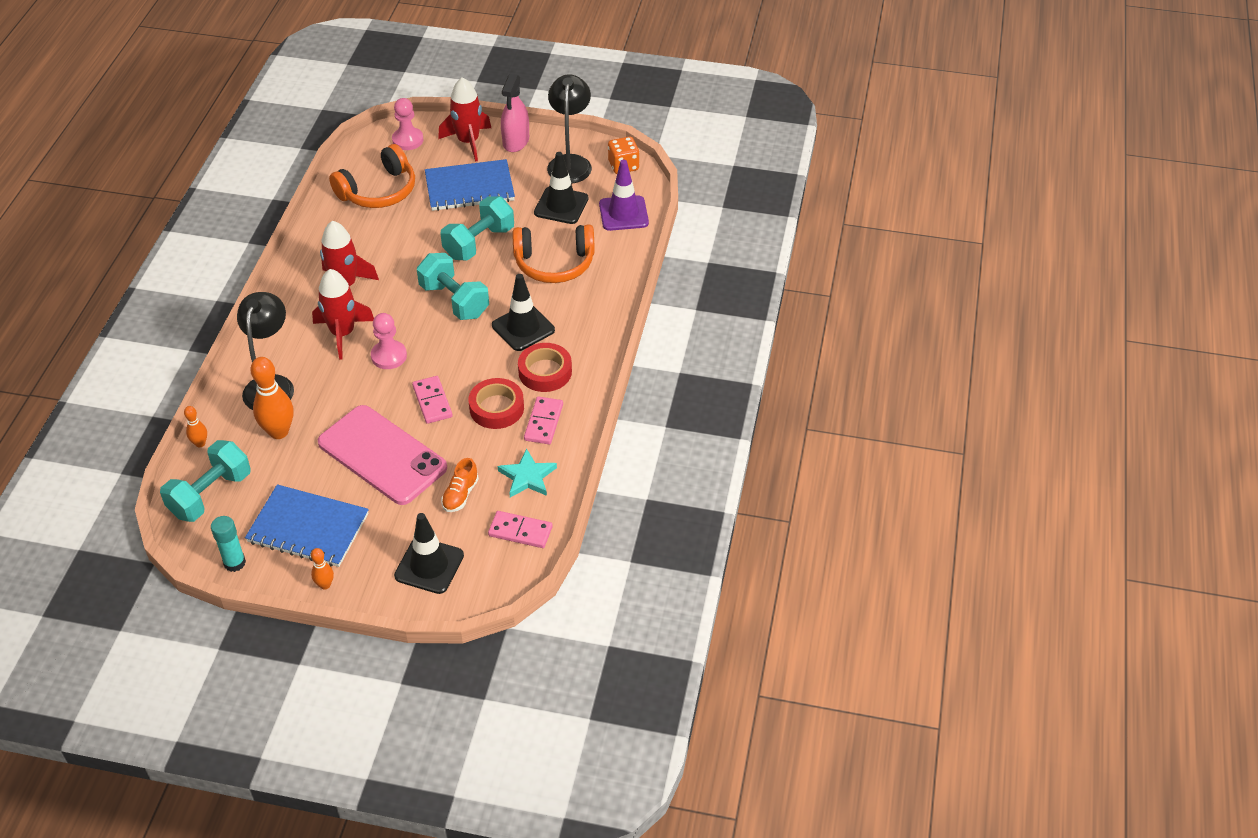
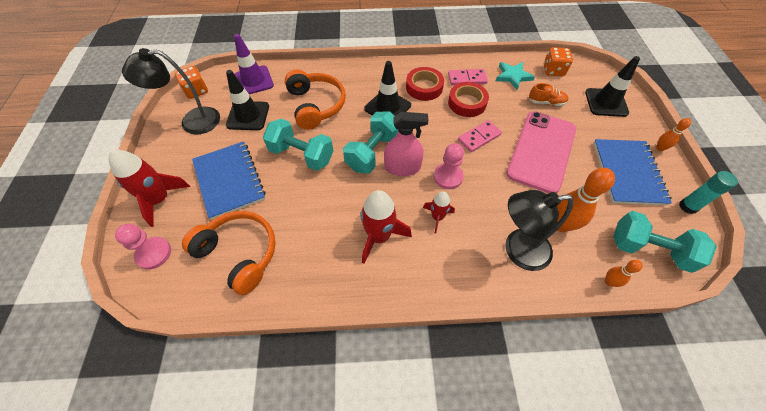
camera: 105 degrees left, 10 degrees up
(343, 333) = (437, 217): red rocket -> red rocket, size x0.58
(516, 141) = (160, 164): pink spray bottle -> pink spray bottle (402, 167)
(520, 531) = (553, 70): pink domino -> orange dice

